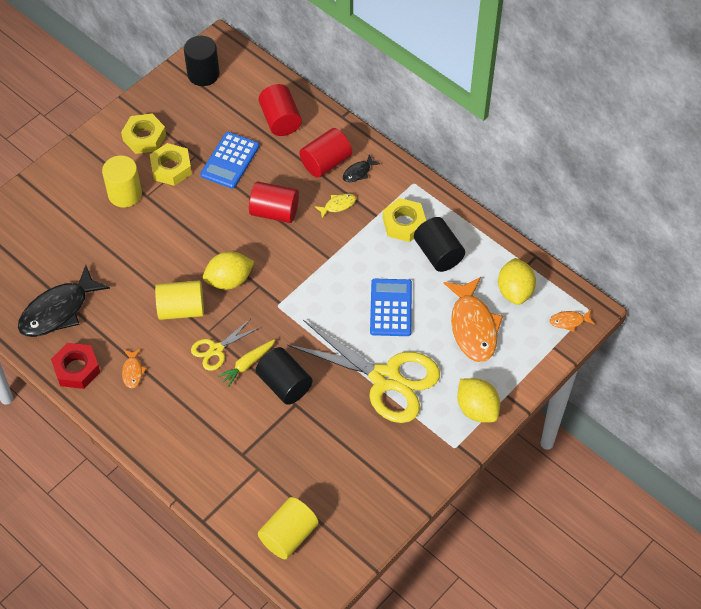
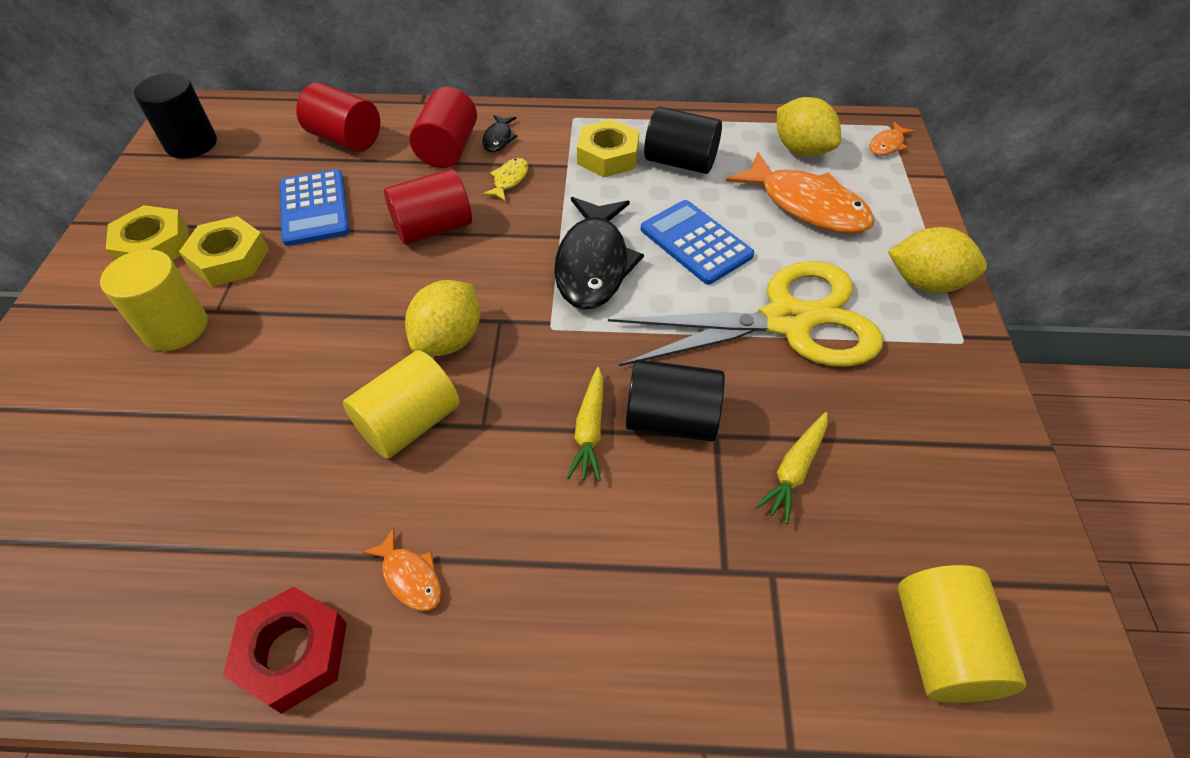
camera: 40 degrees left, 5 degrees down
(58, 310) = (175, 572): black fish -> black fish (593, 263)
(216, 349) = (521, 443): yellow scissors -> none
(310, 441) = (794, 471): none -> yellow carrot

